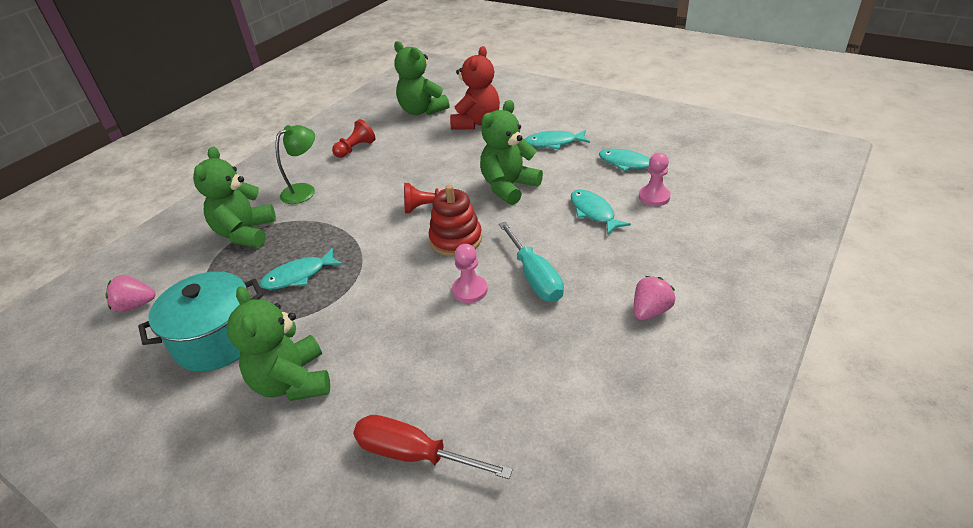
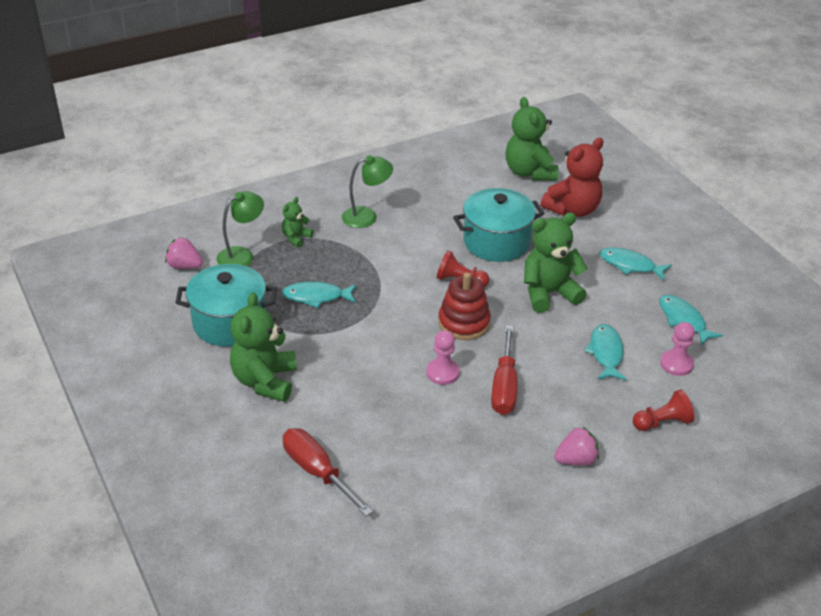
camera: 25 degrees right, 0 degrees up
(196, 270) = (242, 255): none -> green lamp
(245, 233) = (296, 238): green teddy bear -> green teddy bear, size x0.51
(355, 149) = (438, 190): red pawn -> red pawn (662, 422)
(434, 167) = (496, 242): none -> turquoise pot
(534, 277) = (504, 386): turquoise screwdriver -> red screwdriver

